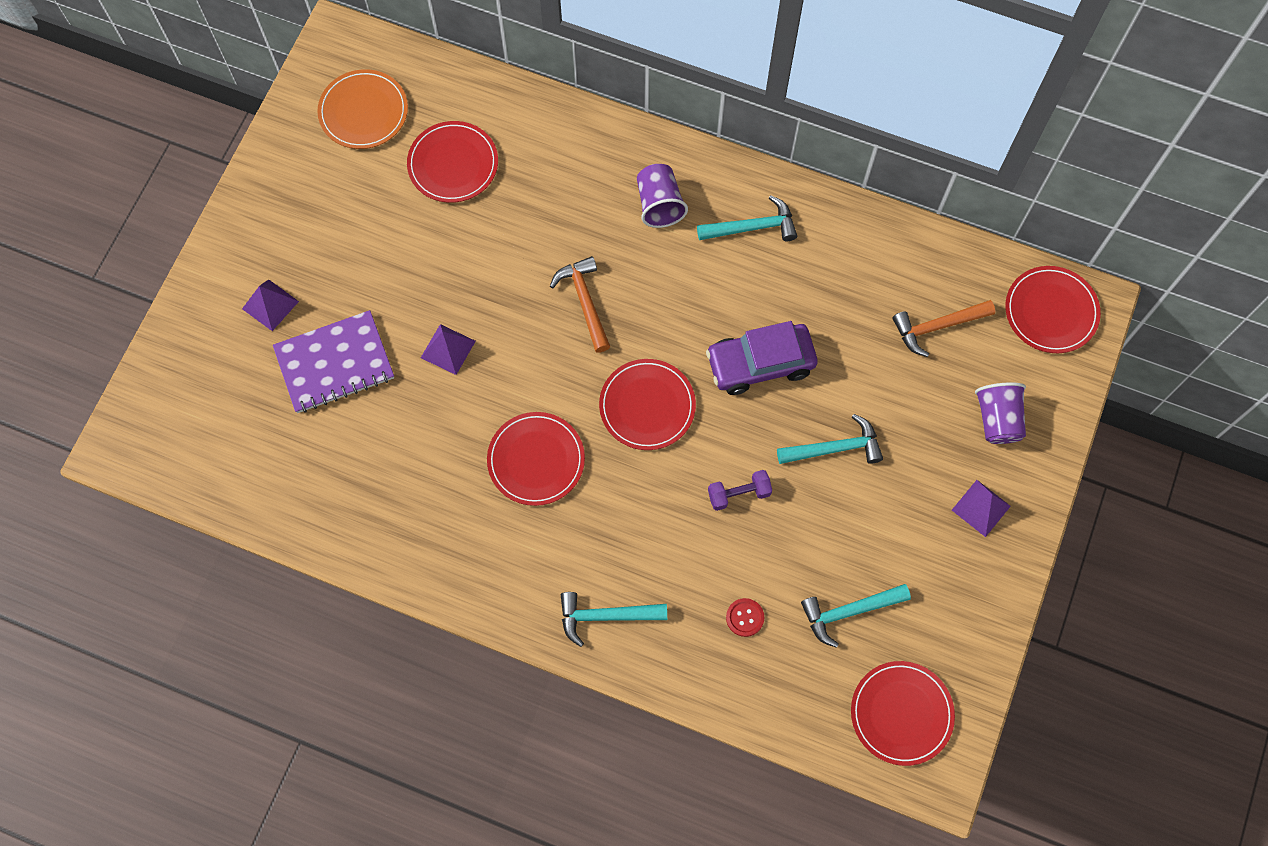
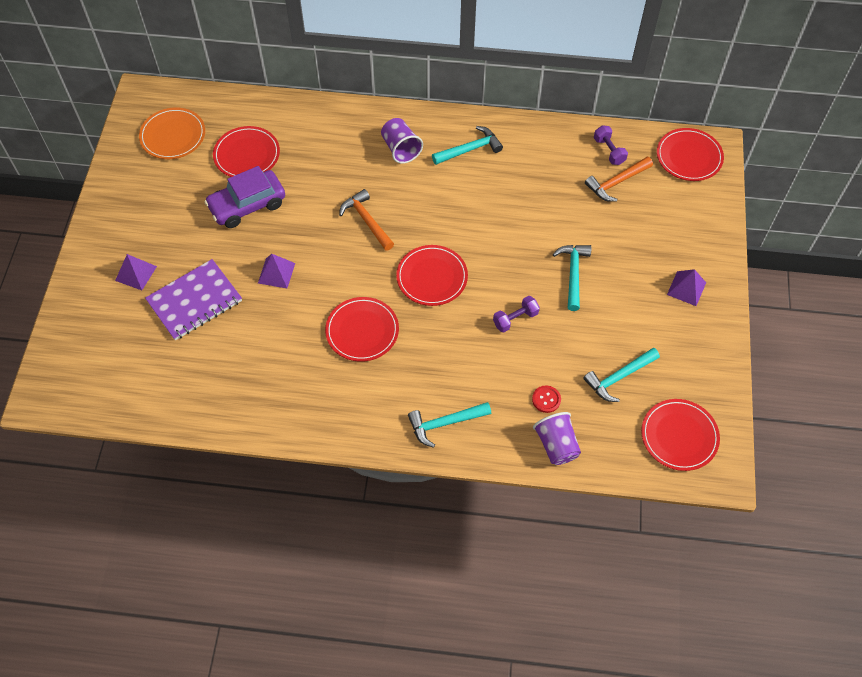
camera: 15 degrees left, 10 degrees down
(760, 364) = (503, 232): purple car -> purple car (247, 205)
(835, 448) = (573, 274): turquoise hammer -> turquoise hammer turned 60 degrees counterclockwise
(942, 276) = (609, 151): none -> purple dumbbell
(997, 419) = (677, 230): purple cup -> purple cup (556, 445)

